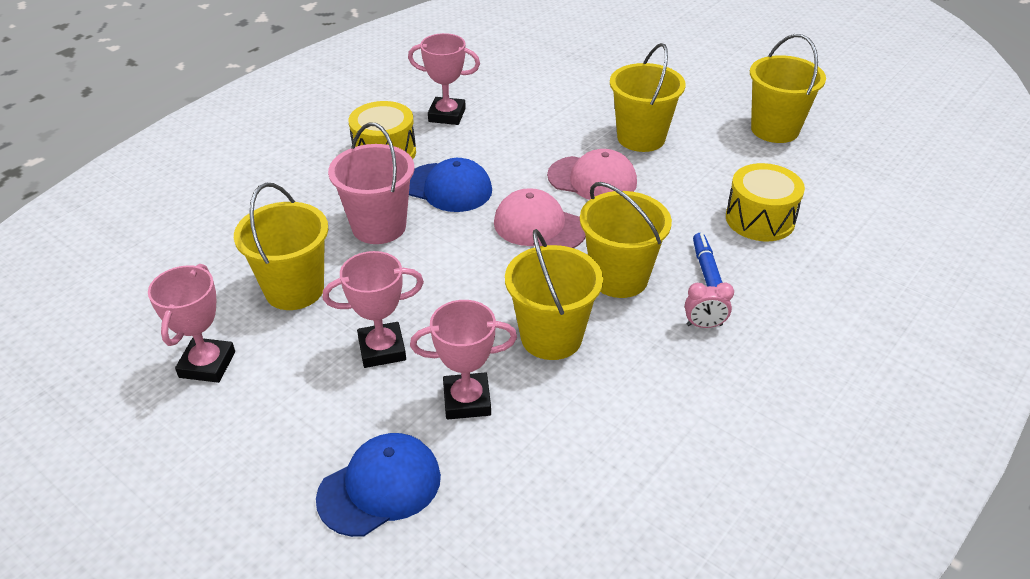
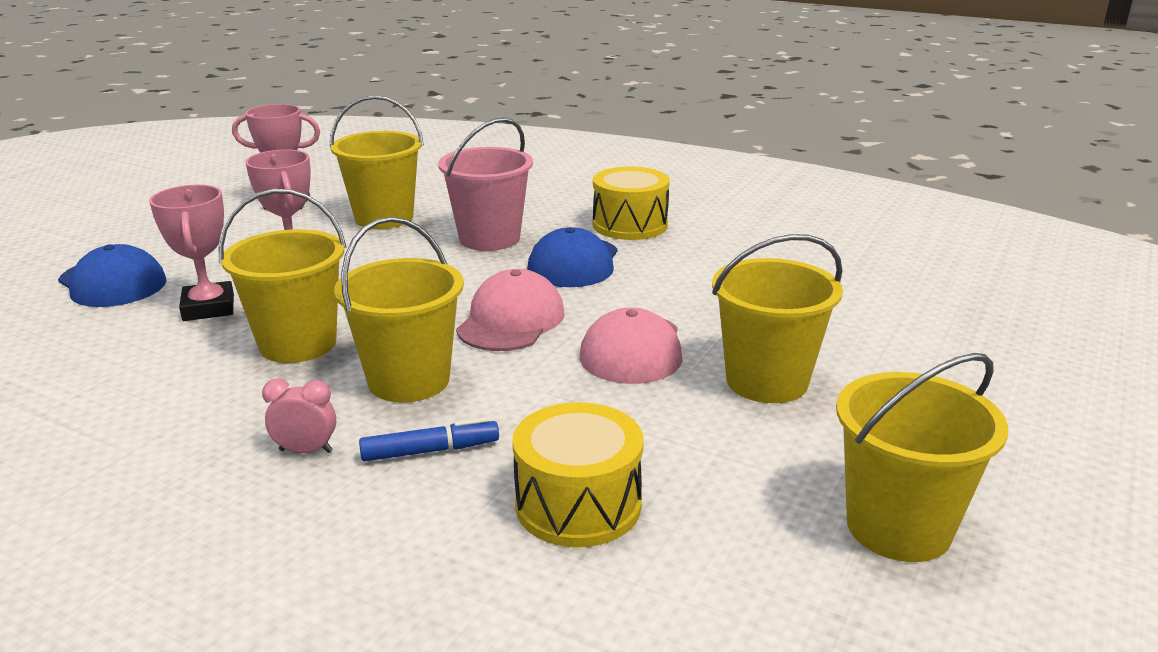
camera: 80 degrees right, 15 degrees down
(447, 115) = (731, 246): pink trophy -> none
(704, 325) = (306, 451): pink clock -> pink clock turned 105 degrees clockwise

